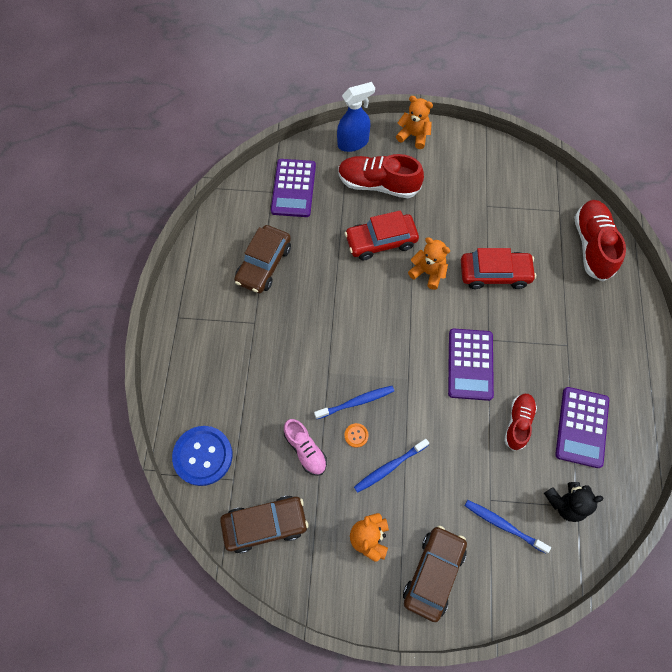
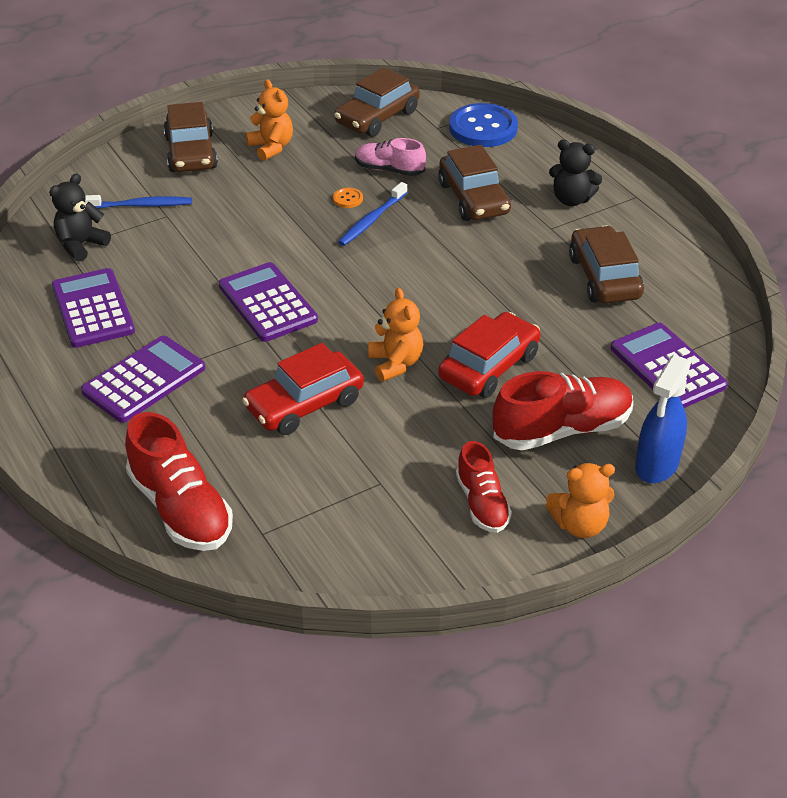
camera: 145 degrees right, 25 degrees down
(218, 340) = (571, 199): none -> black teddy bear
(276, 381) = (474, 198): none -> brown car
(389, 467) = (292, 193): blue toothbrush -> none
(428, 272) = (395, 364): orange teddy bear -> orange teddy bear turned 105 degrees counterclockwise
(518, 423) = (173, 280): red shoe -> red shoe (482, 503)
(574, 344) = (144, 380): none -> purple calculator

